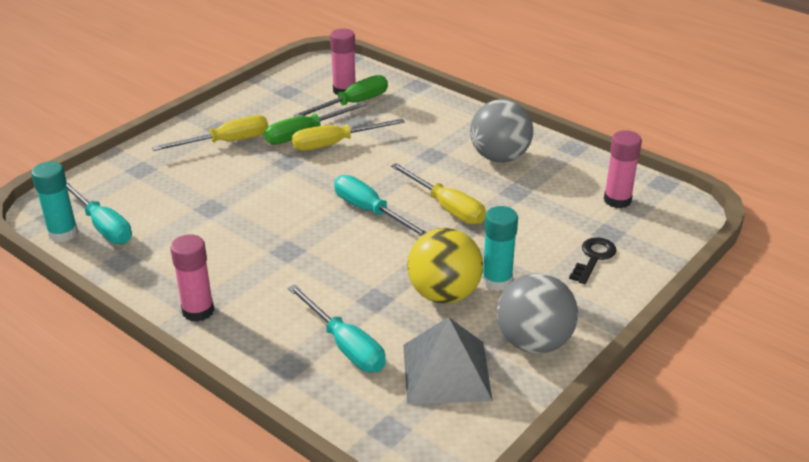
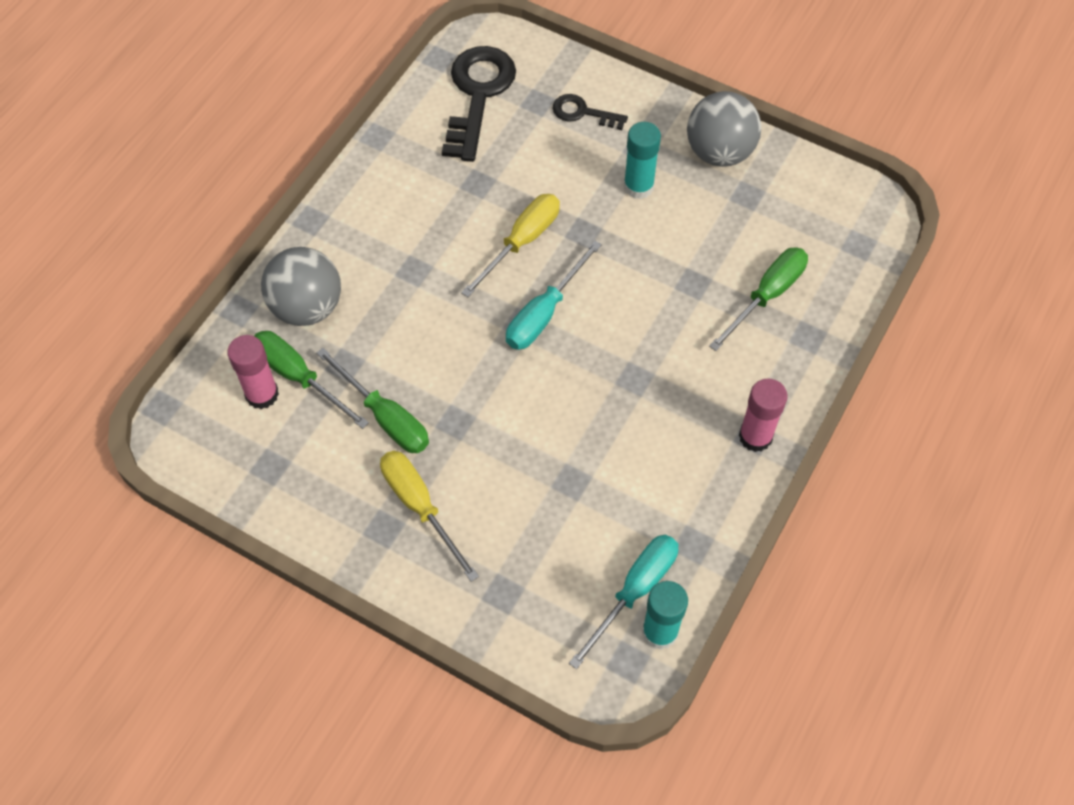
camera: 100 degrees left, 25 degrees up
(335, 143) = (404, 377): yellow screwdriver -> none
(345, 345) = (767, 296): turquoise screwdriver -> green screwdriver
(444, 294) = (670, 227): yellow ball -> none
(446, 372) = (777, 212): grey pyramid -> none
(499, 157) = (409, 203): grey ball -> grey ball (307, 307)
(617, 200) = (478, 95): pink glue stick -> black key

